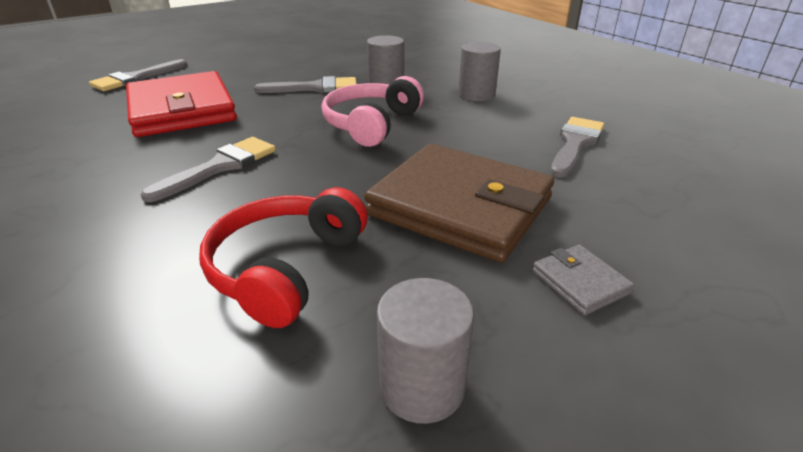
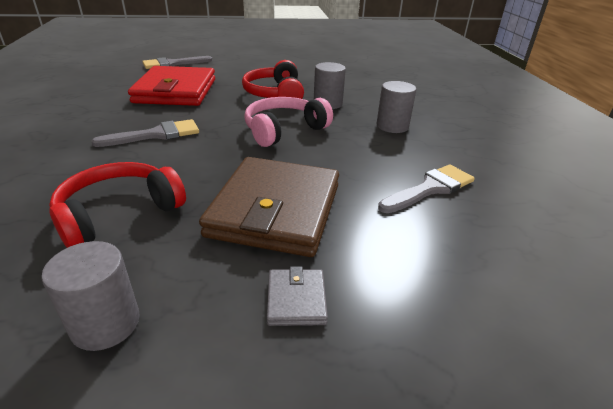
camera: 25 degrees right, 0 degrees up
(315, 88) = (275, 94): grey brush -> red headphones
(460, 206) = (275, 210): brown wallet -> brown wallet turned 45 degrees clockwise

